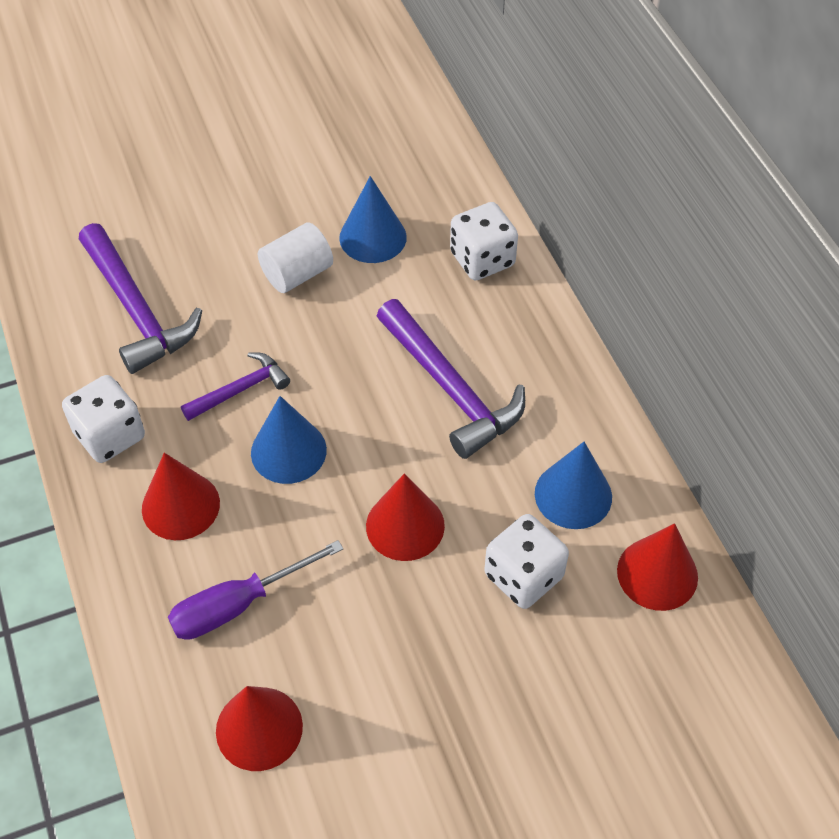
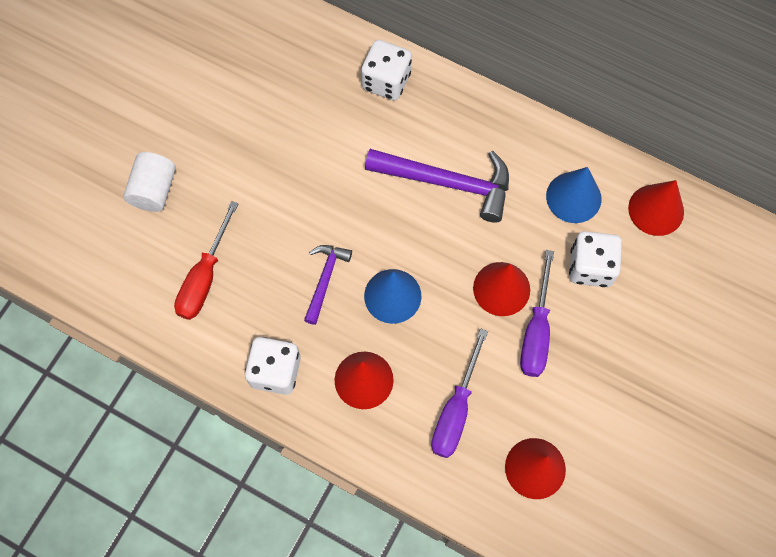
camera: 40 degrees left, 15 degrees up
(136, 310) = (205, 277): purple hammer -> red screwdriver
(297, 274) = (282, 175): white cylinder -> white cylinder (154, 190)
(373, 237) = (305, 114): blue cone -> none
(400, 594) = (536, 331): none -> purple screwdriver

